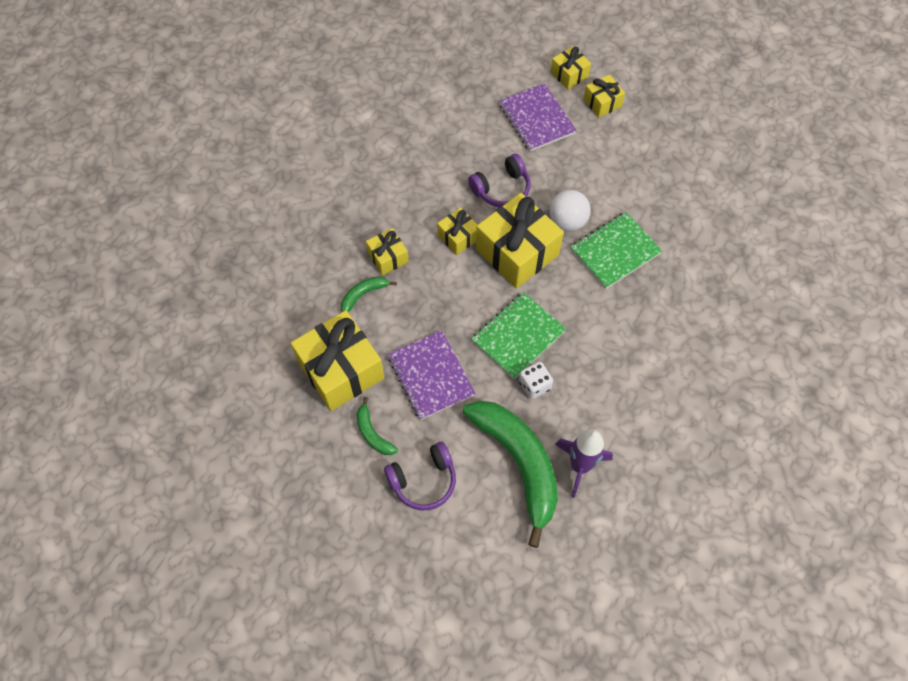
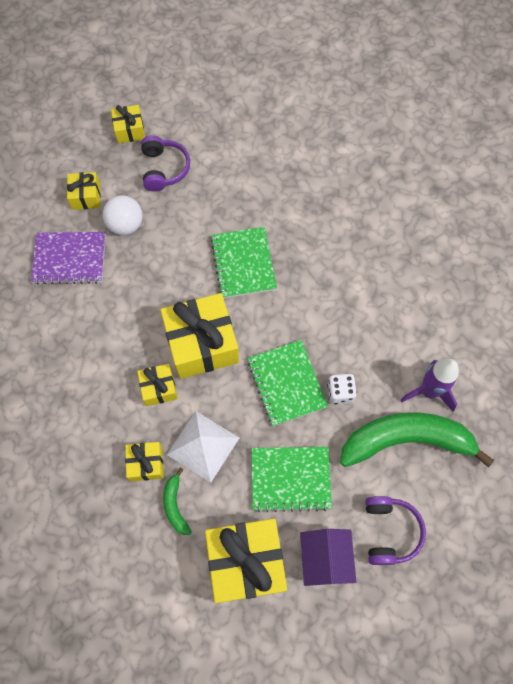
camera: 65 degrees left, 5 degrees up
(373, 433) = (325, 559): green banana -> purple house
(425, 293) = (203, 446): none -> white pyramid
(431, 376) = (290, 479): purple notebook -> green notebook
(501, 189) = (128, 325): purple headphones -> purple headphones (164, 169)
(567, 221) = (193, 286): white ball -> white ball (126, 225)
(569, 75) = (38, 208): yellow gift -> yellow gift (130, 130)

